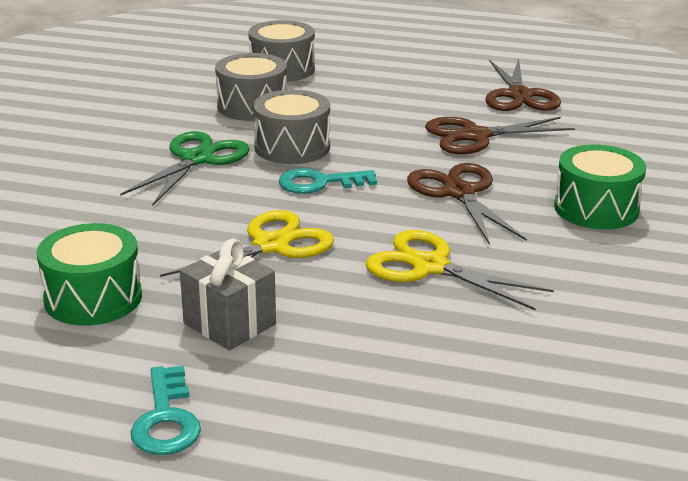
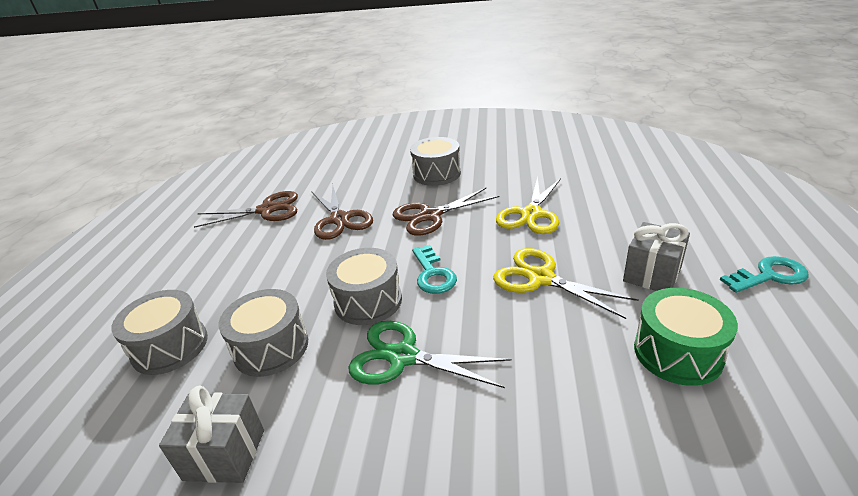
camera: 95 degrees left, 5 degrees up
(147, 96) = (224, 454): none -> grey gift
(596, 209) = (436, 174): green drum -> grey drum

